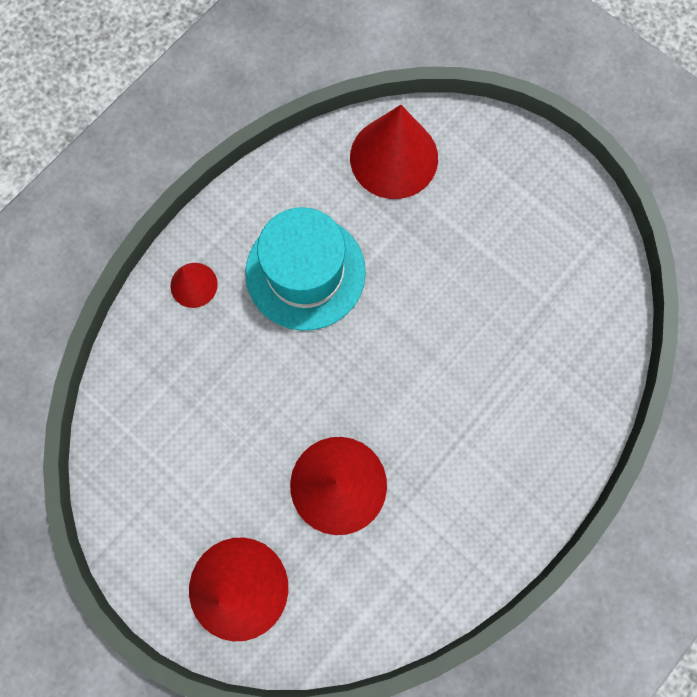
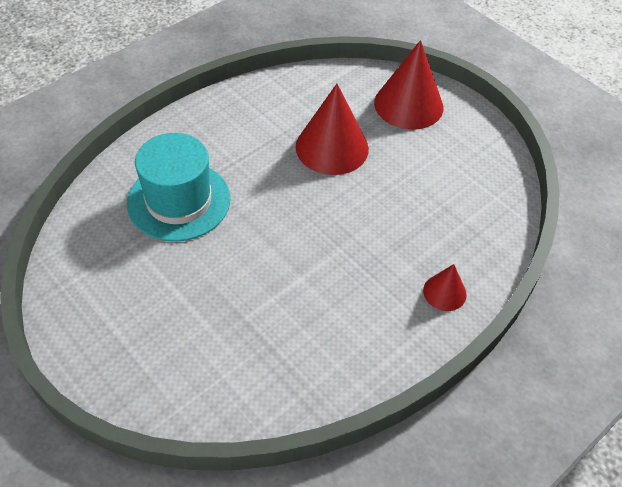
camera: 175 degrees left, 25 degrees down
(305, 272) = (341, 290): turquoise hat -> turquoise hat (179, 201)
(394, 157) = (238, 382): red cone -> none

